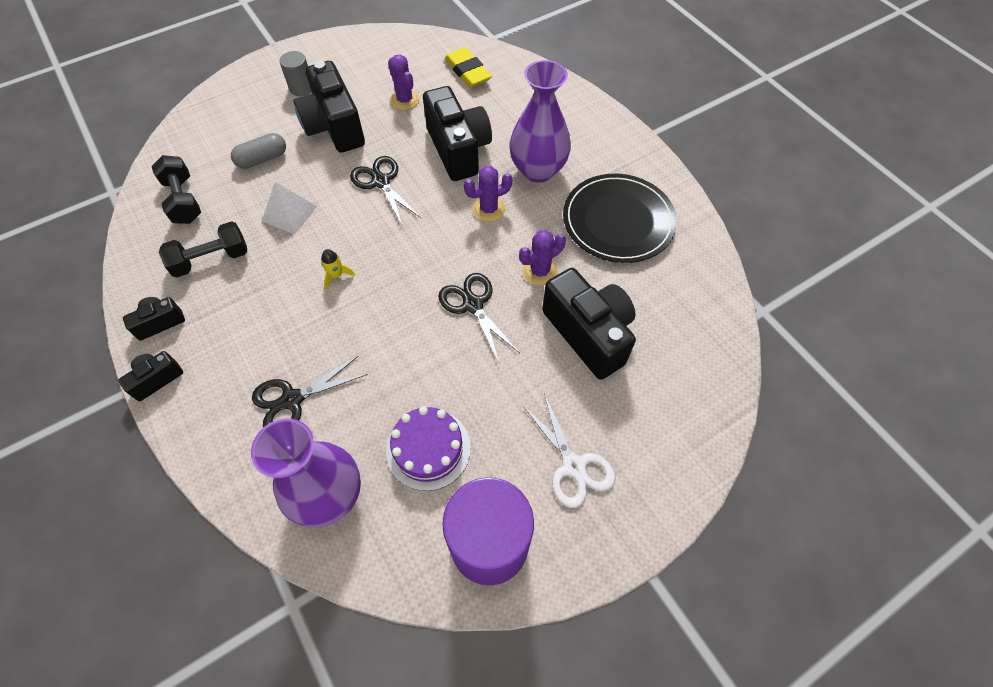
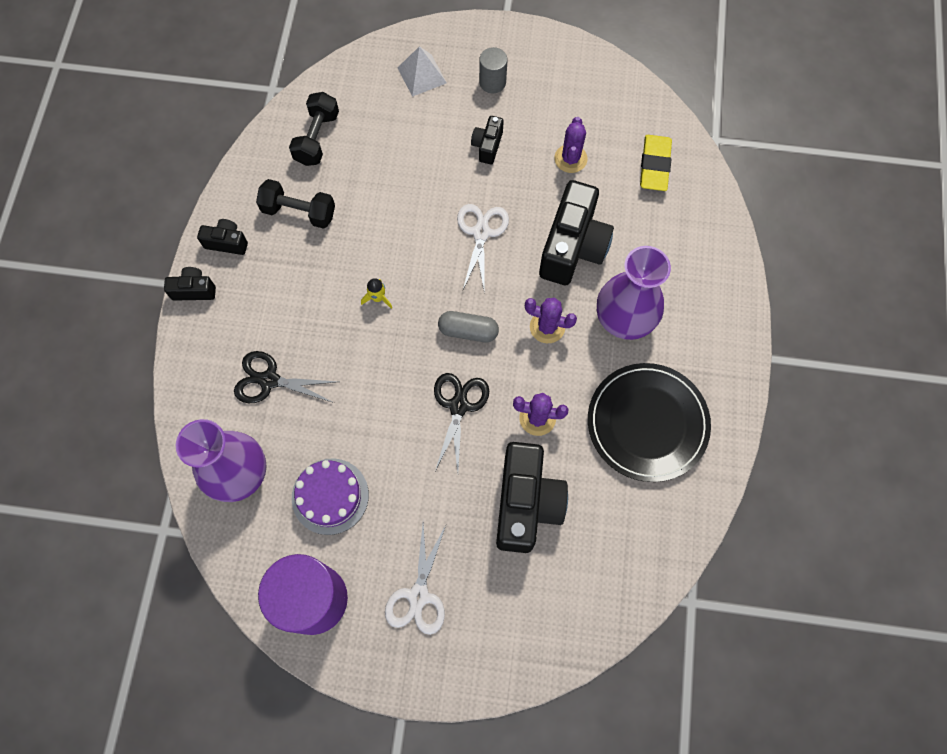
camera: 40 degrees right, 10 degrees up
(262, 159) = (405, 139): grey capsule -> grey capsule (468, 331)
(289, 213) = (386, 211): white pyramid -> white pyramid (422, 75)
(334, 127) = (487, 146): black camera -> black camera, size x0.48
(381, 182) = (481, 233): black scissors -> white scissors

